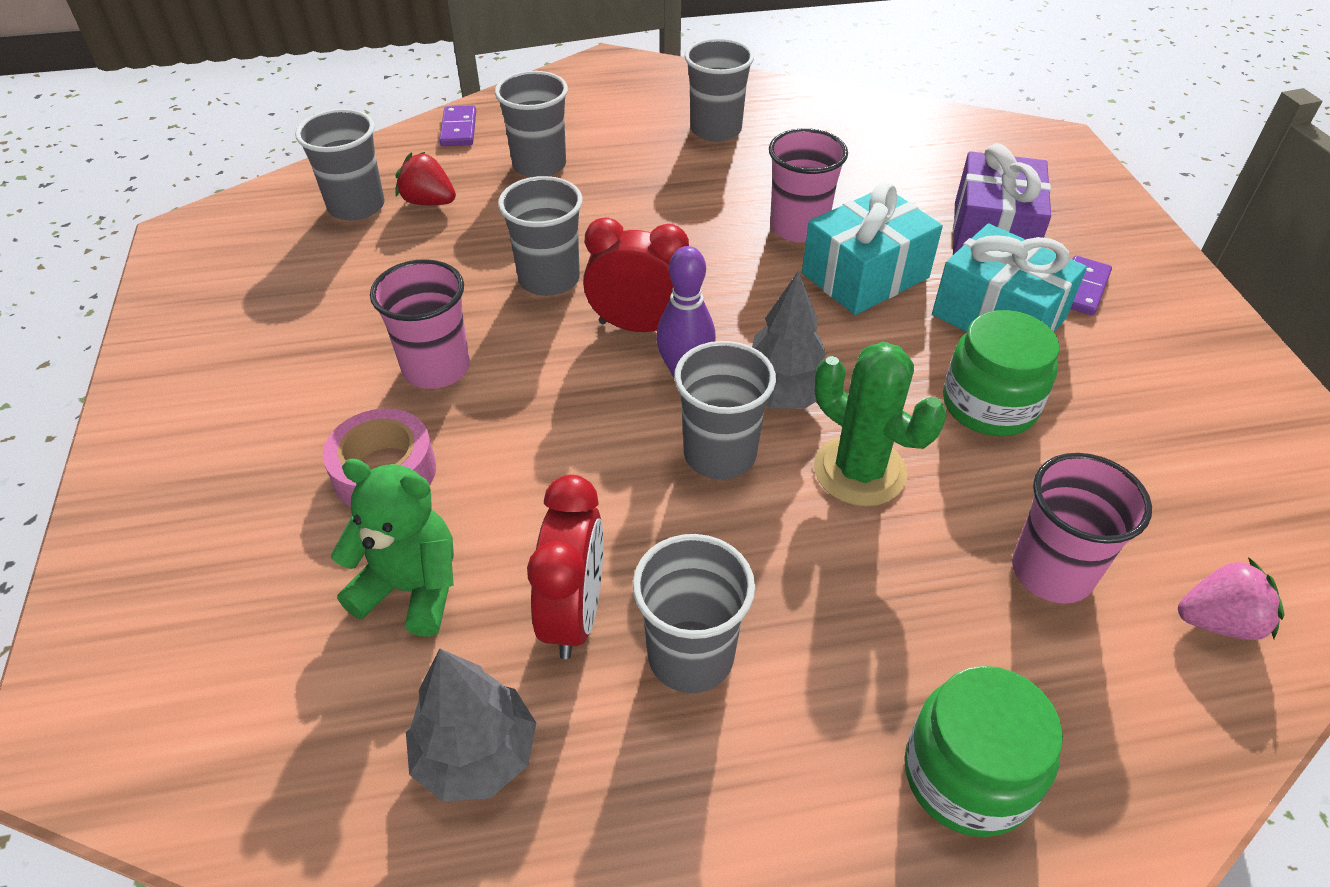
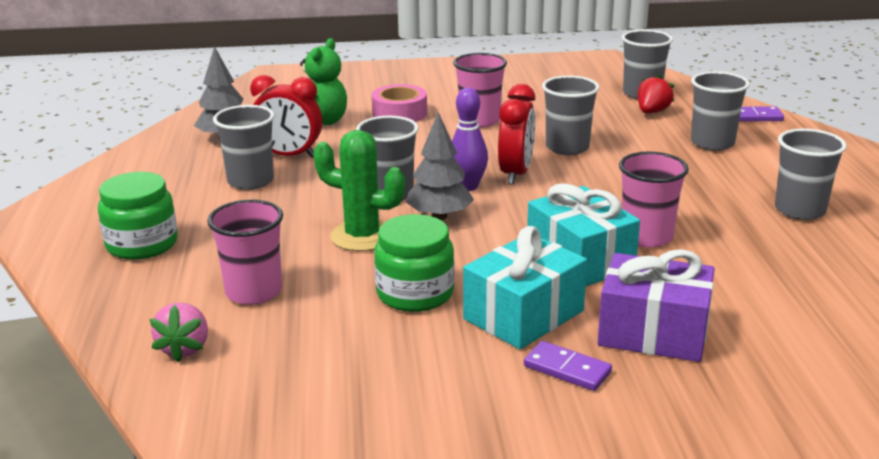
camera: 95 degrees right, 20 degrees down
(859, 471) = (362, 236): green cactus -> green cactus turned 60 degrees clockwise

